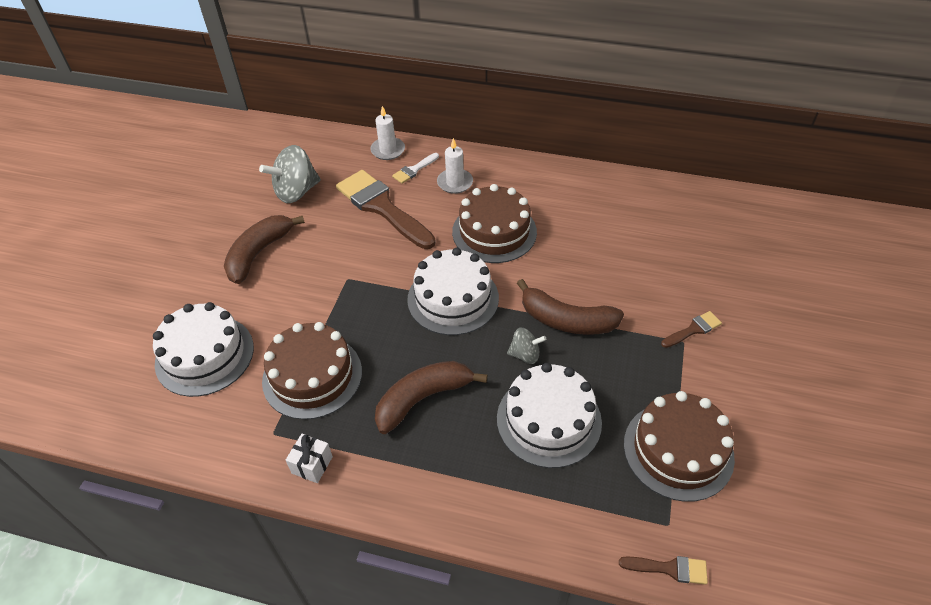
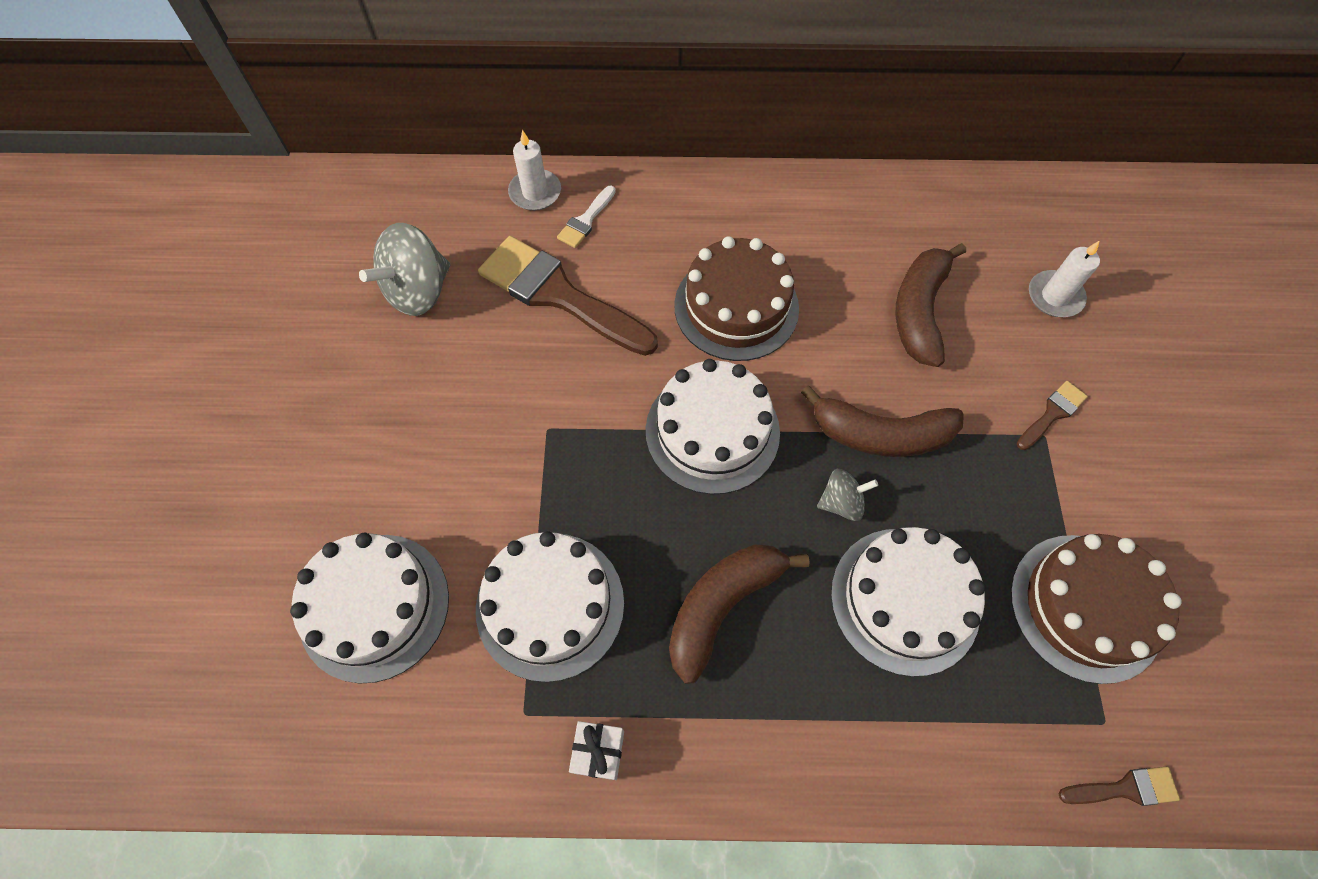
camera: 15 degrees left, 15 degrees up
(259, 253) = (397, 411): brown banana -> brown banana (919, 311)
(312, 376) = (550, 605): brown cake -> white cake
(455, 183) = (653, 233): white candle -> white candle (1054, 296)

